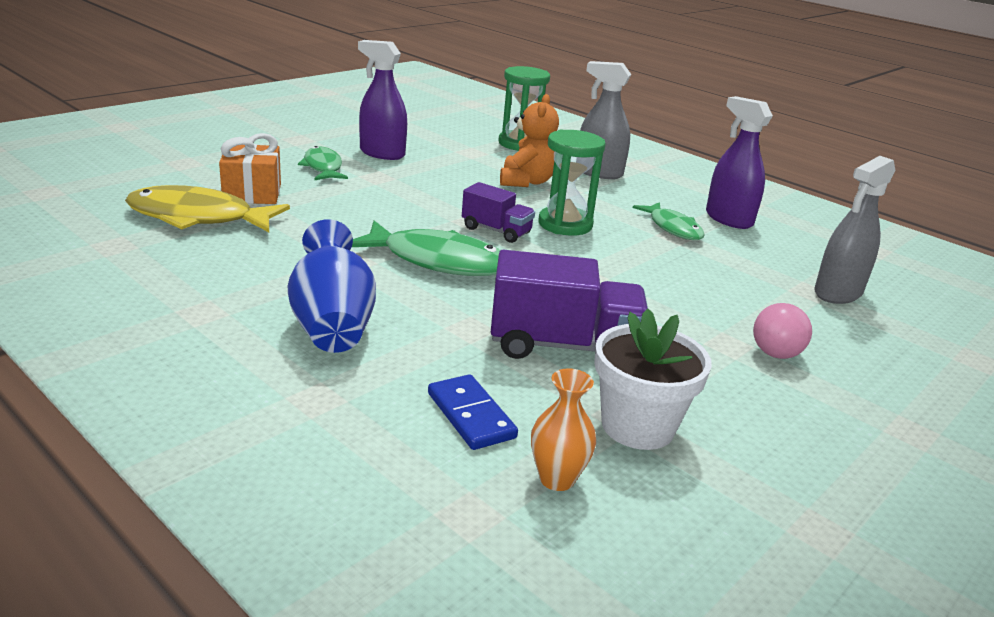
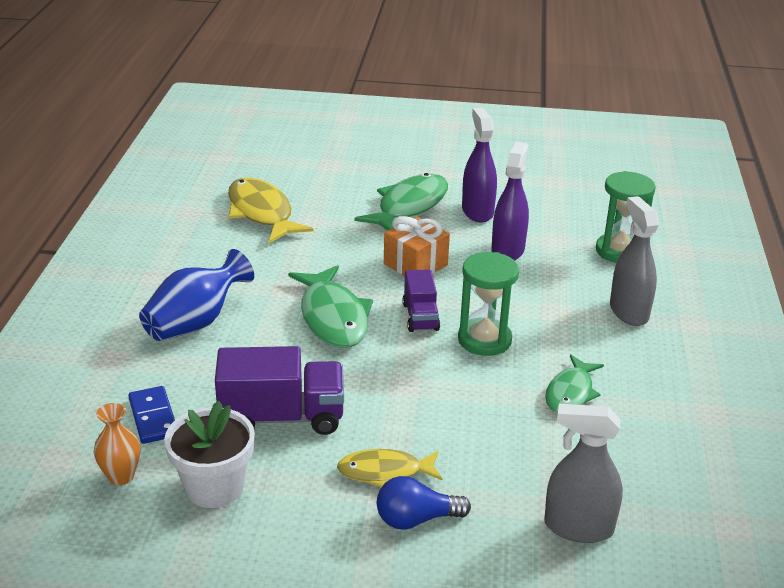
camera: 55 degrees right, 5 degrees up
(252, 193) = (324, 208): orange gift -> orange gift (415, 264)
(323, 167) = (409, 206): green fish -> green fish, size x1.61
(471, 415) = (153, 417): blue domino -> blue domino turned 45 degrees counterclockwise
(526, 181) = (540, 289): orange teddy bear -> none
(563, 346) = (282, 417): purple truck -> purple truck turned 60 degrees counterclockwise
(700, 333) = (385, 472): none -> yellow fish
(728, 219) = (648, 415): purple spray bottle -> purple spray bottle (507, 250)
(778, 347) = (416, 519): pink light bulb -> blue light bulb

